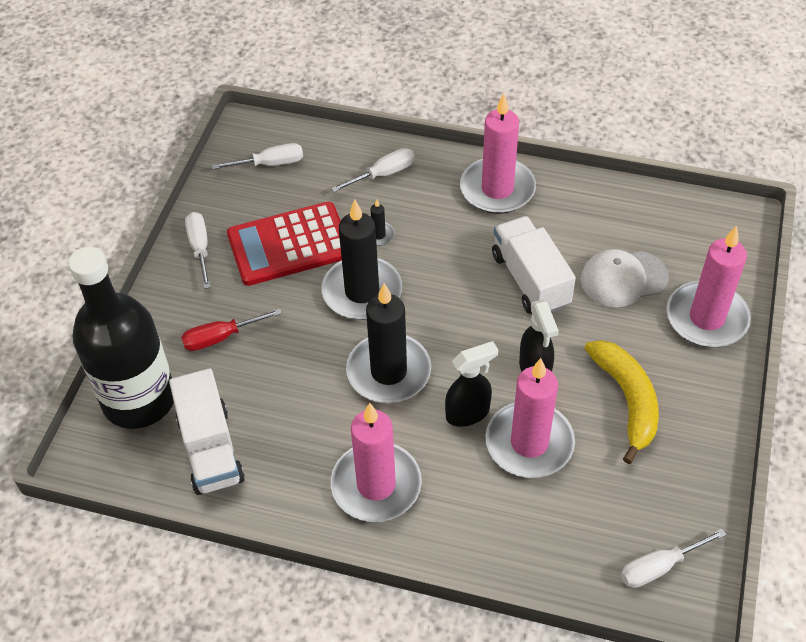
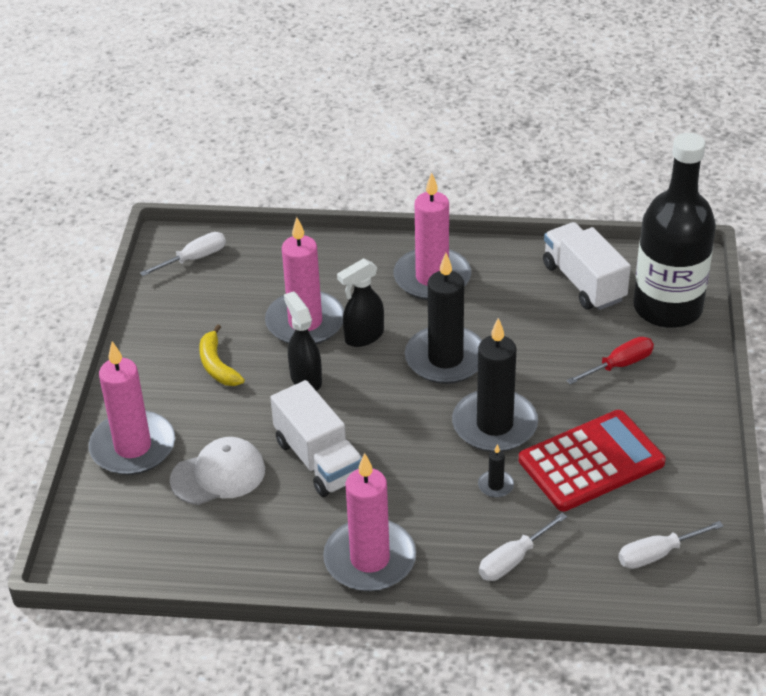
camera: 170 degrees right, 10 degrees down
(200, 248) = (687, 444): white screwdriver -> none
(627, 400) = (217, 365): yellow banana -> yellow banana, size x0.66

